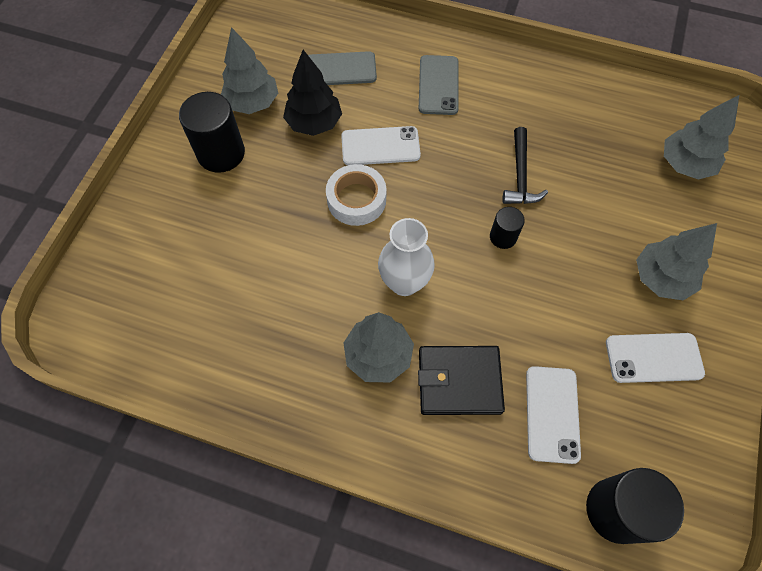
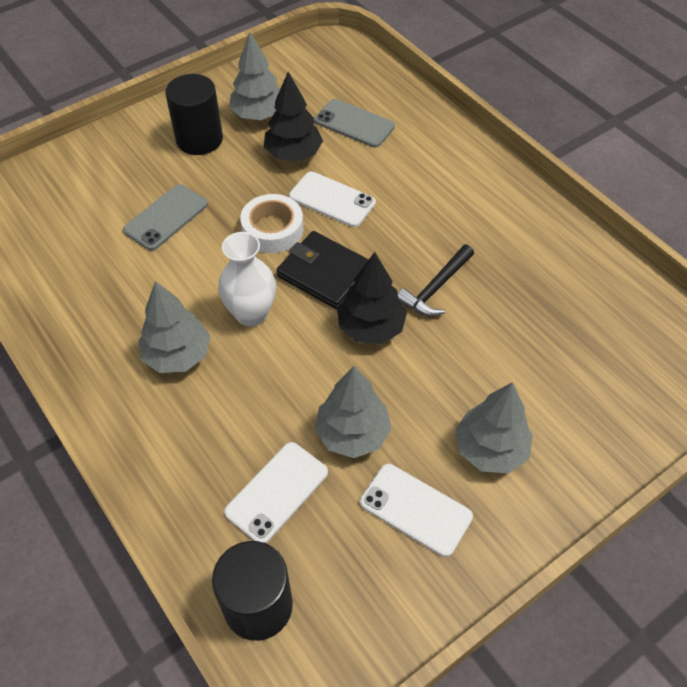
camera: 35 degrees right, 10 degrees down
(438, 85) = (430, 177): grey phone -> grey phone (166, 217)
(459, 381) = (223, 416): black wallet -> black wallet (325, 273)
(503, 237) = (371, 328): black cylinder -> black tree
(685, 164) = (614, 368): grey tree -> grey tree (352, 434)

